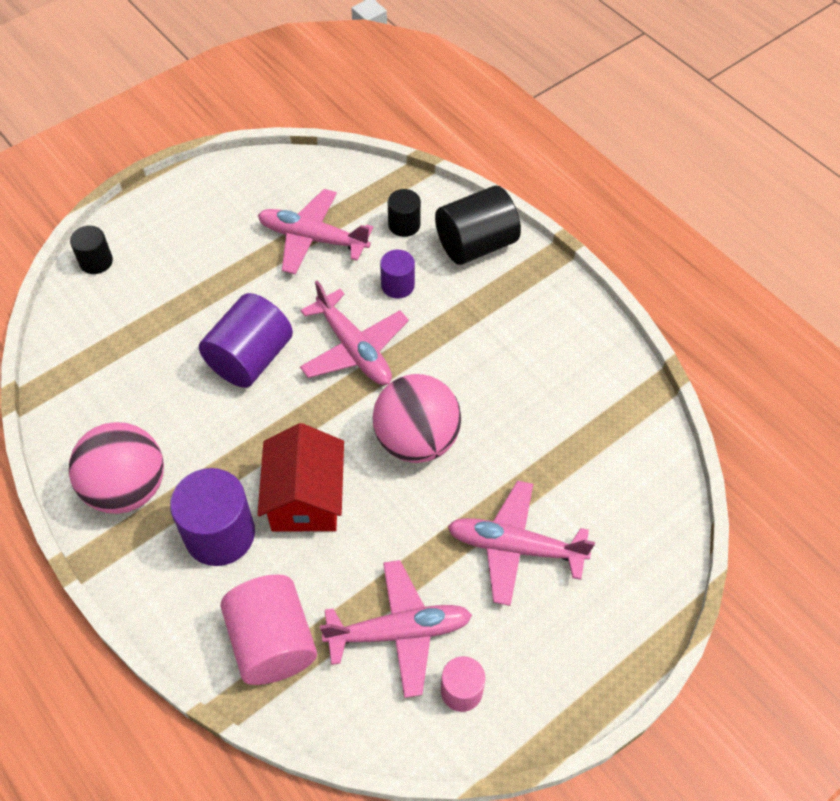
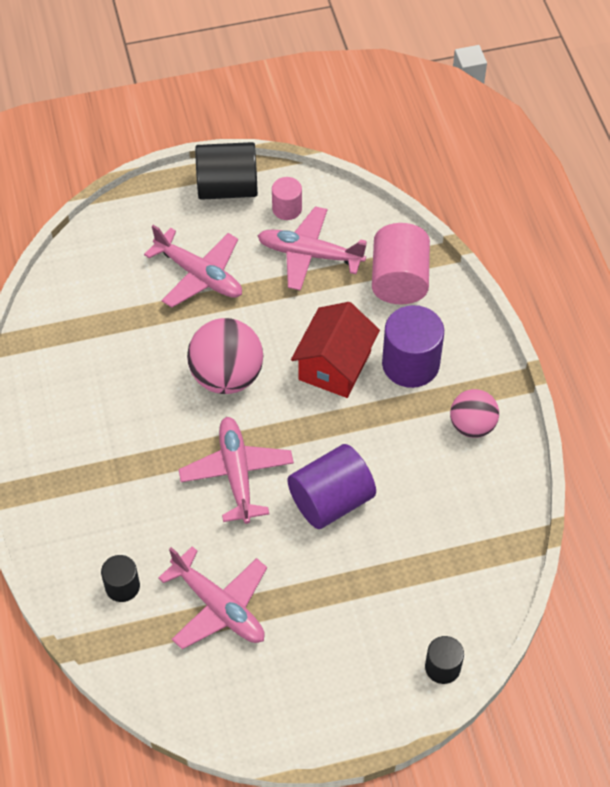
camera: 155 degrees left, 0 degrees up
(127, 488) = (472, 425): pink ball -> pink ball, size x0.63
(397, 285) = (165, 521): purple cylinder -> none
(476, 244) = (68, 535): black cylinder -> black cylinder (227, 188)

